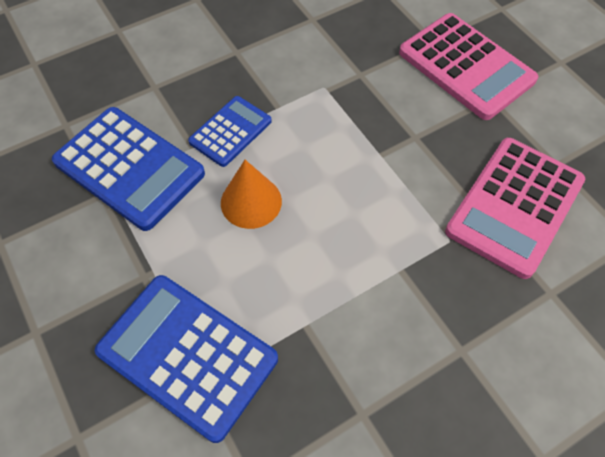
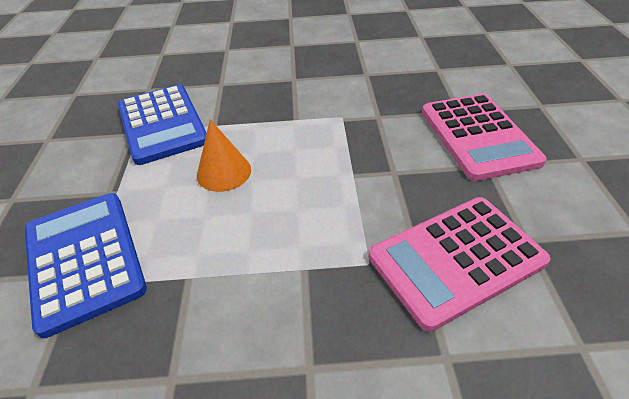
camera: 30 degrees right, 15 degrees down
(230, 131) = (248, 123): blue calculator -> none

